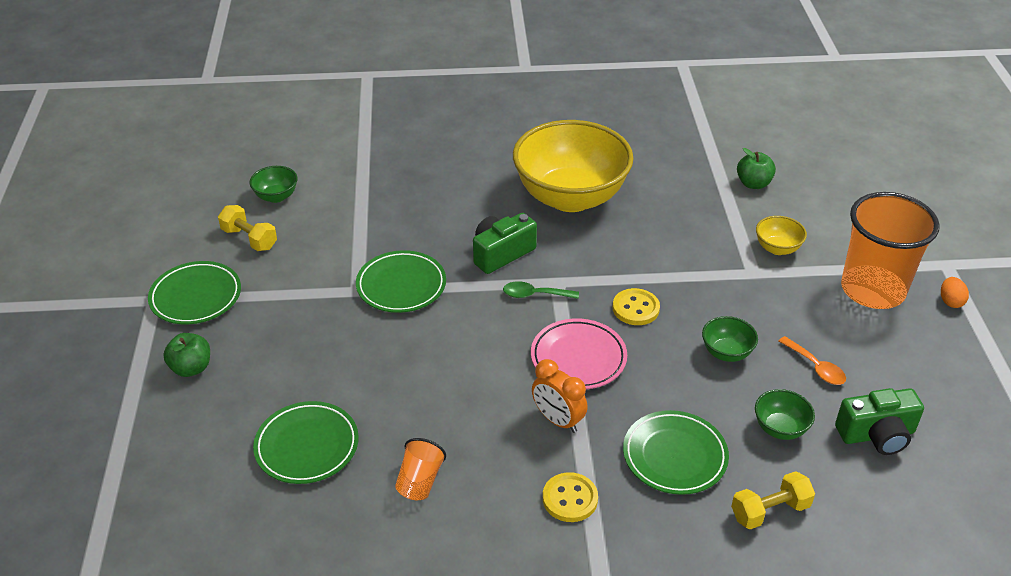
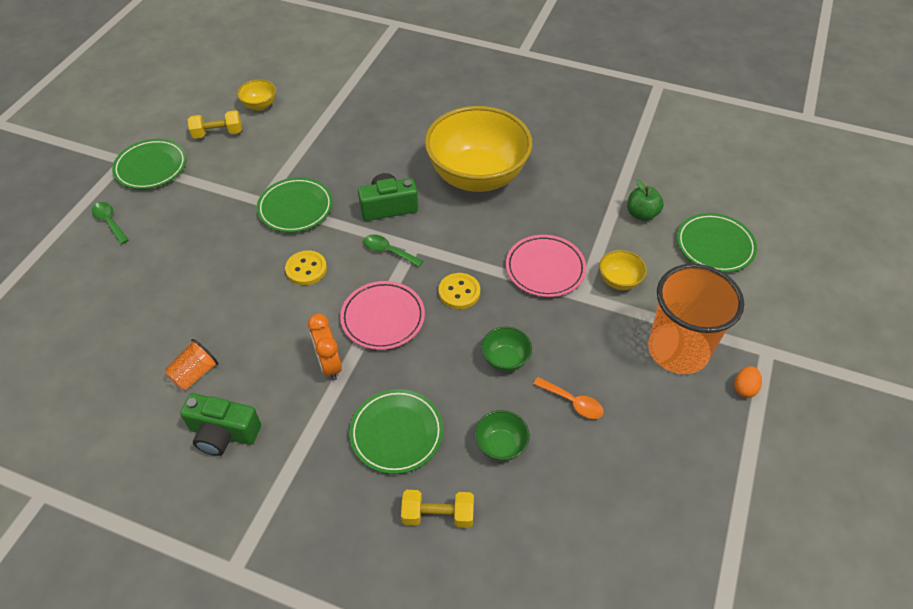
camera: 25 degrees right, 10 degrees up
(191, 368) = (110, 222): green apple -> green spoon
(249, 239) = (218, 133): yellow dumbbell -> yellow dumbbell turned 75 degrees counterclockwise
(276, 196) = (260, 105): green bowl -> yellow bowl
(307, 446) = (140, 313): green plate -> green plate (715, 246)
(570, 499) = (290, 435): yellow button -> yellow button (306, 269)
(701, 260) = (545, 269): none -> pink plate
(815, 367) = (572, 402): orange spoon -> orange spoon turned 45 degrees counterclockwise
(877, 435) = (581, 486): green camera -> green camera (223, 433)

